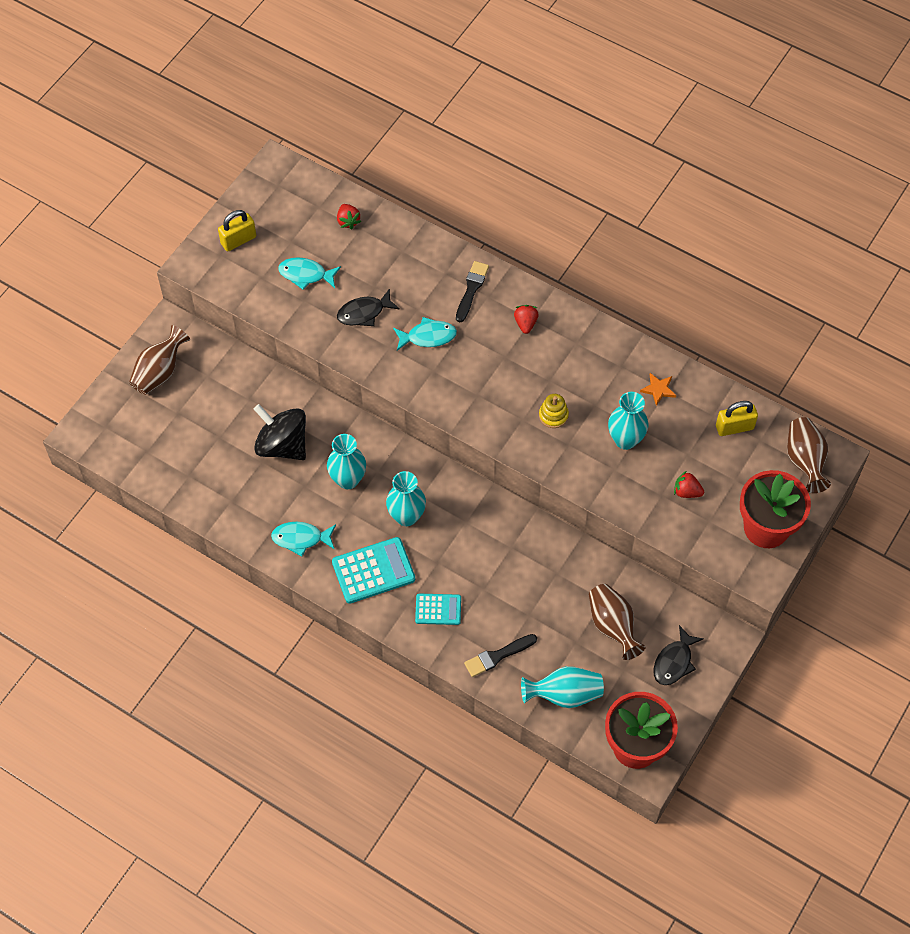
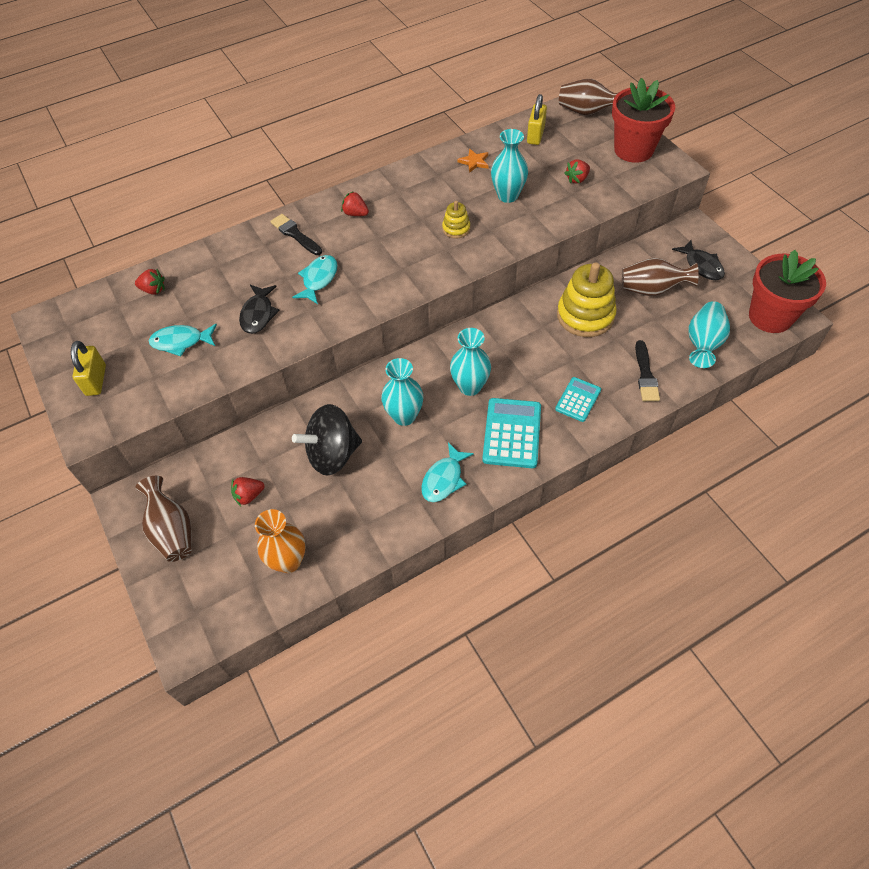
camera: 60 degrees left, 5 degrees down
(174, 464) = (288, 561): none -> orange vase
(215, 406) = (249, 495): none -> red strawberry
(306, 274) = (181, 342): turquoise fish -> turquoise fish turned 45 degrees clockwise
(544, 578) = (585, 315): none -> yellow stacking toy

